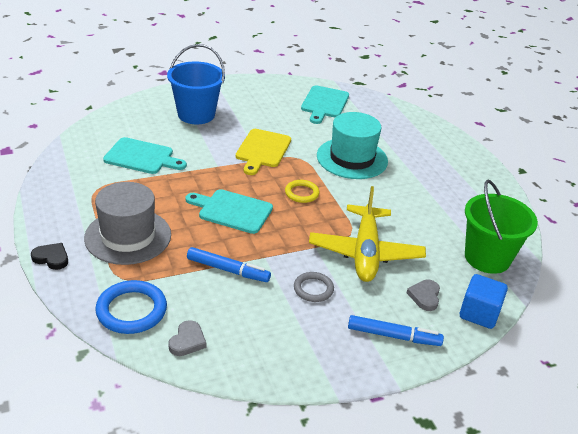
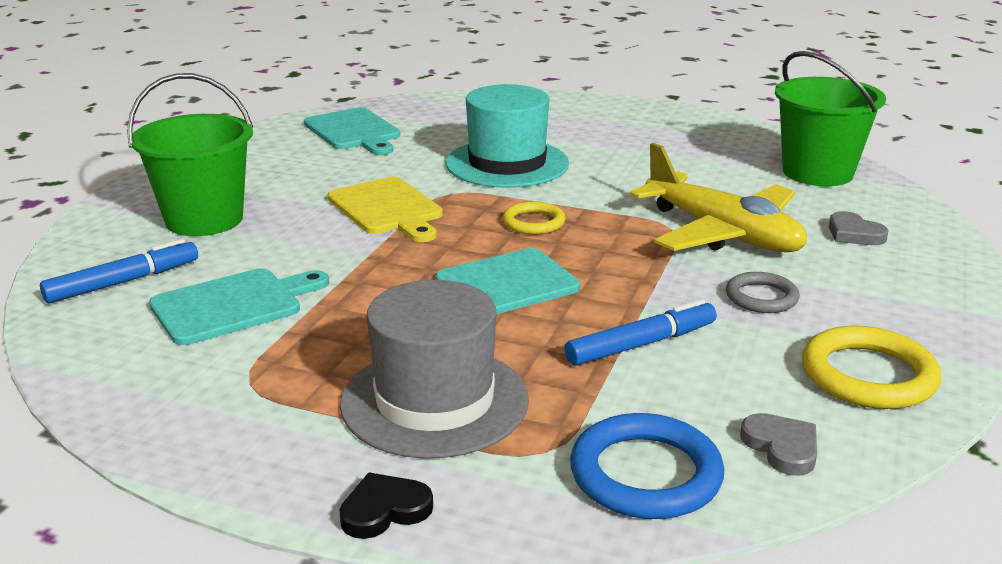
camera: 45 degrees left, 10 degrees down
(196, 114) = (204, 219): blue bucket -> green bucket
(277, 348) = (868, 375): none -> yellow ring
(393, 336) = (915, 283): blue marker -> blue marker (123, 282)
(479, 313) = (918, 217): blue cube -> none

